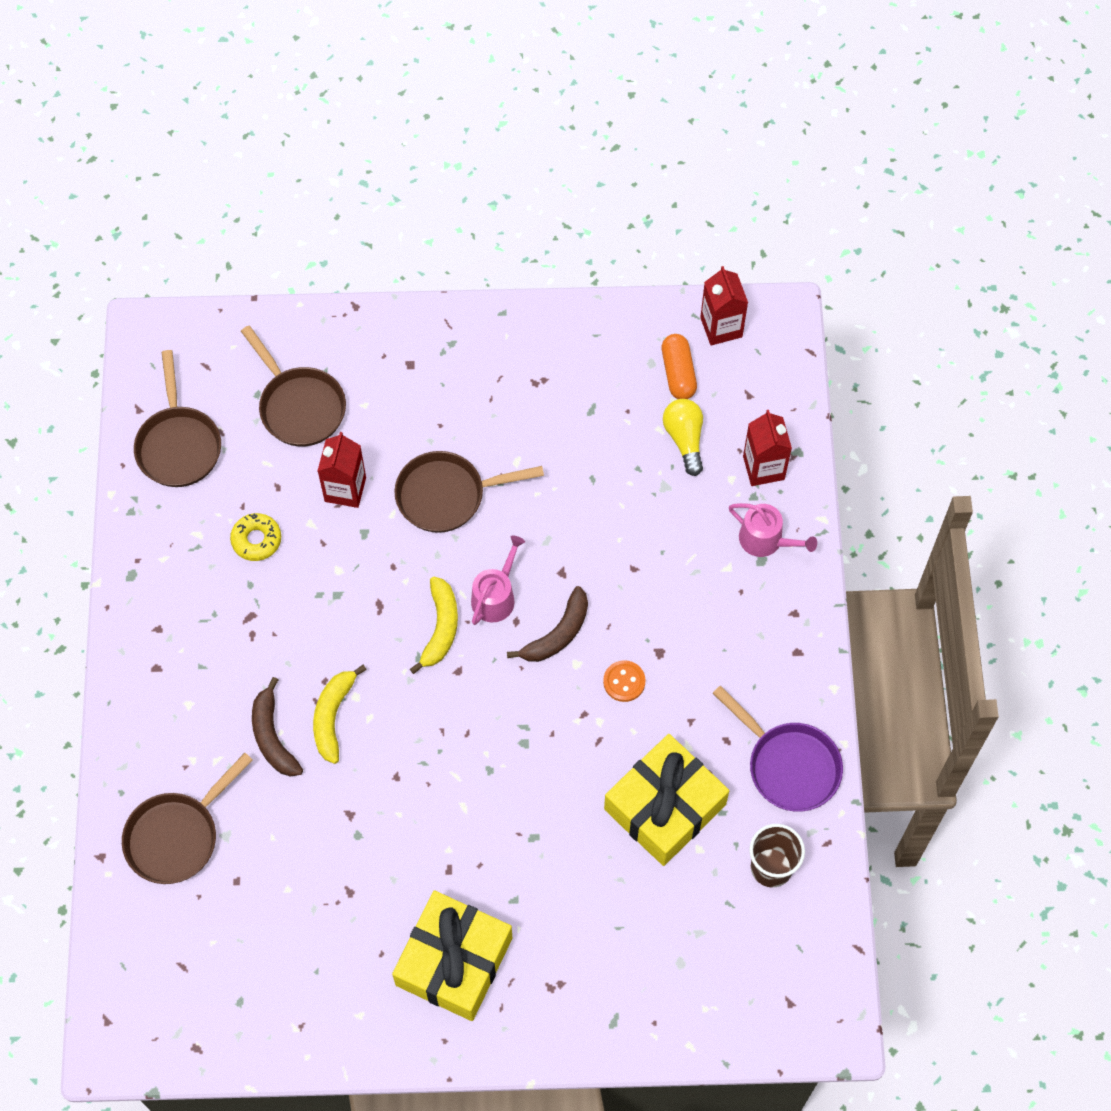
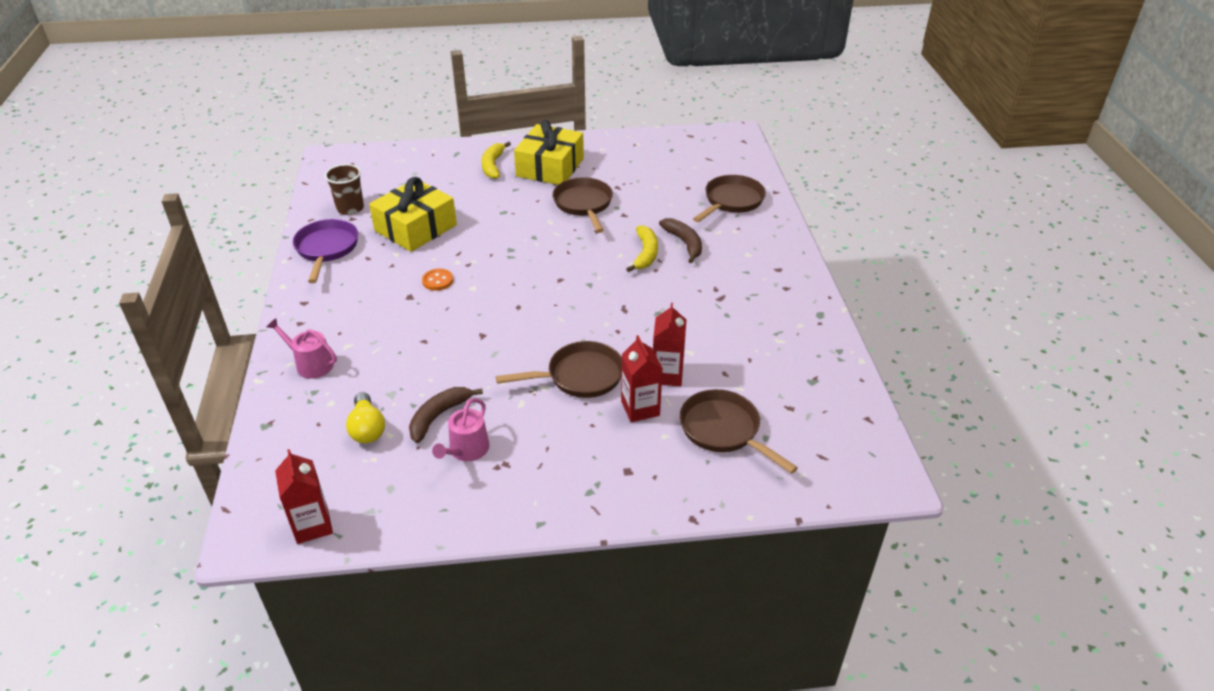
camera: 175 degrees right, 25 degrees down
(179, 445) = (820, 396): brown pan -> brown pan (584, 205)
(256, 540) = (730, 340): yellow donut -> none
(440, 627) = (575, 300): yellow banana -> yellow banana (493, 165)
(495, 596) = (534, 319): pink watering can -> pink watering can (466, 450)
(558, 633) = (486, 302): brown banana -> brown banana (438, 416)
(678, 373) = (364, 481): orange capsule -> none
(763, 468) = (299, 412): red carton -> red carton (640, 408)
(789, 765) = (326, 249): purple pan -> purple pan turned 45 degrees clockwise

